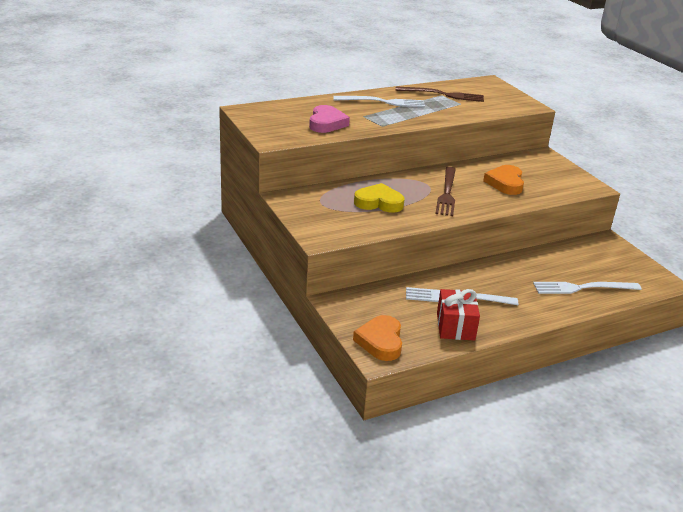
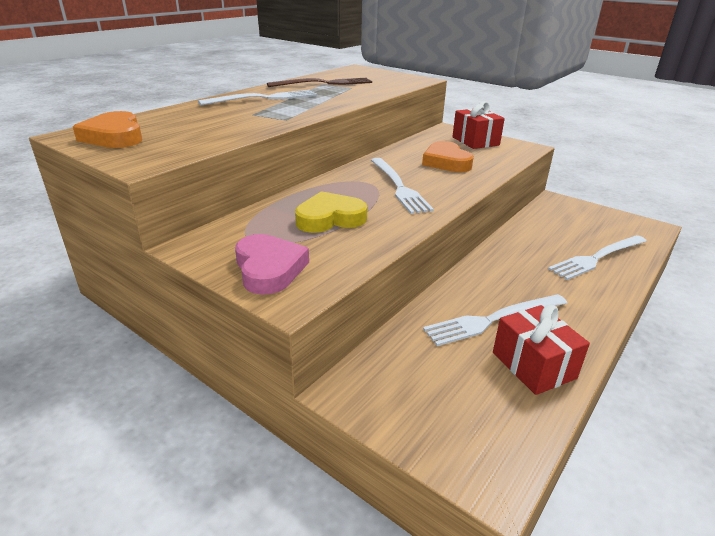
camera: 25 degrees left, 0 degrees up
(326, 123) = (210, 129): pink heart -> pink heart (269, 269)
(380, 341) = (467, 441): orange heart -> orange heart (114, 137)
(447, 193) = (398, 186): brown fork -> white fork
(553, 171) = (475, 141): none -> red gift

